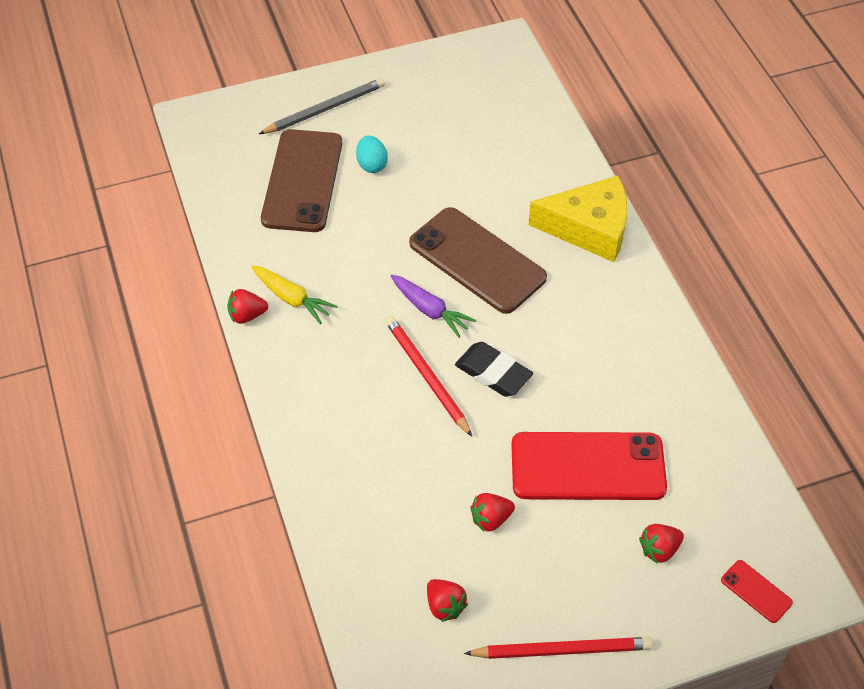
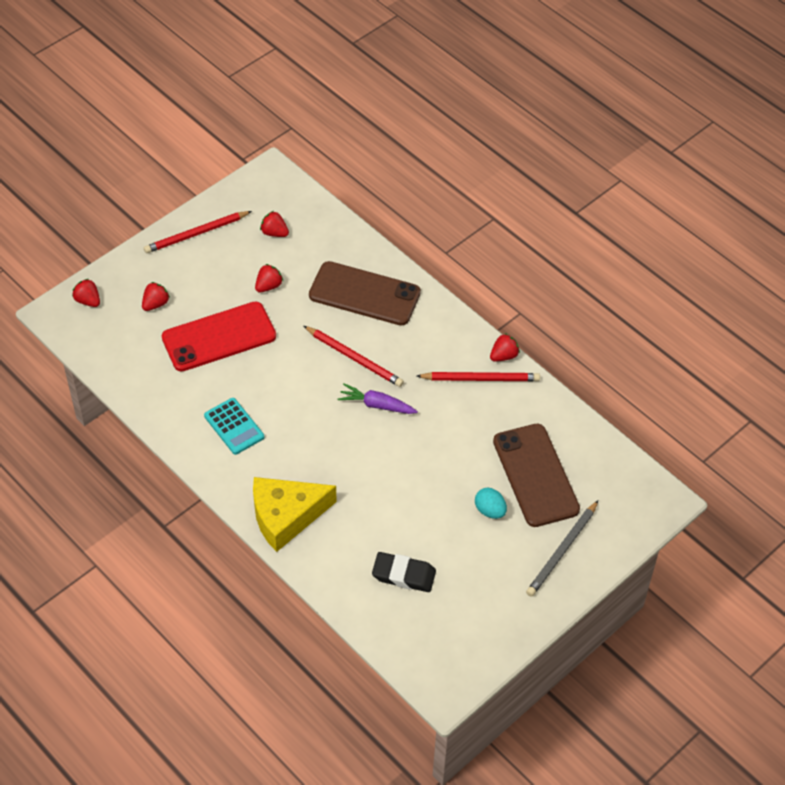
camera: 155 degrees right, 0 degrees up
(292, 298) = (480, 378): yellow carrot -> red pencil
(477, 260) = (361, 456): brown phone -> brown phone (364, 294)
(493, 373) = (309, 376): black eraser -> black eraser (403, 575)
(611, 343) = (234, 426): none -> turquoise calculator
(756, 591) = (88, 301): red phone -> red strawberry

